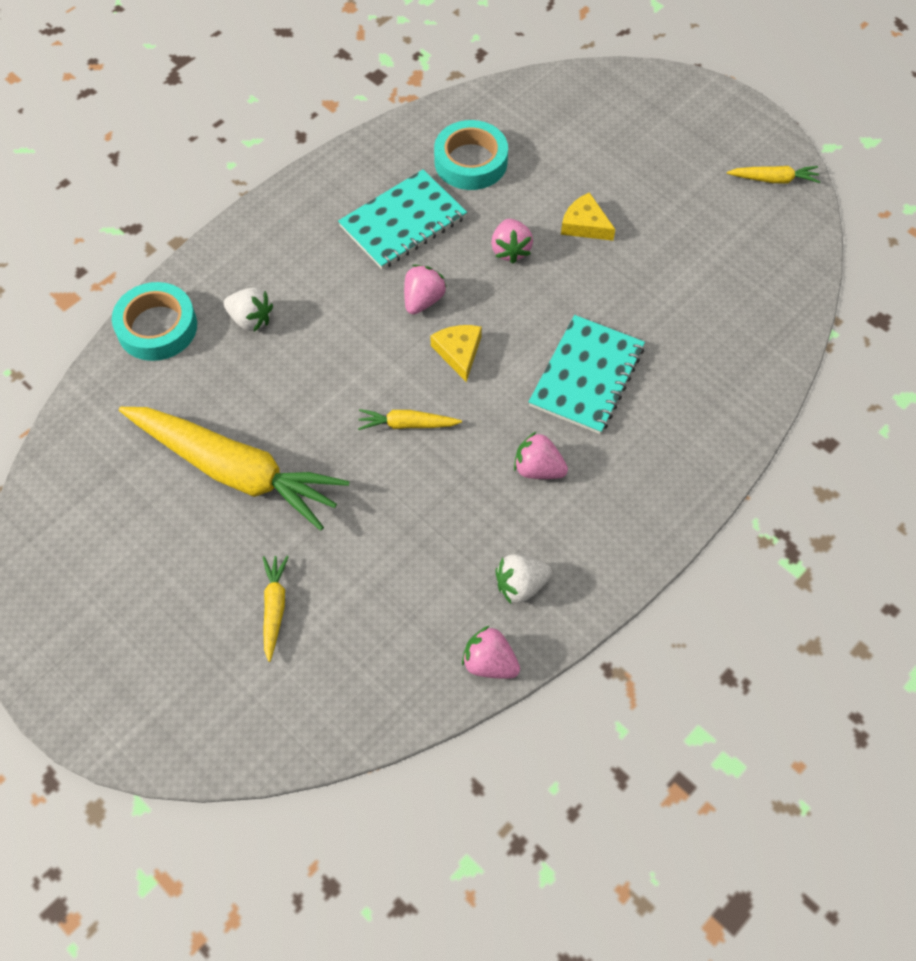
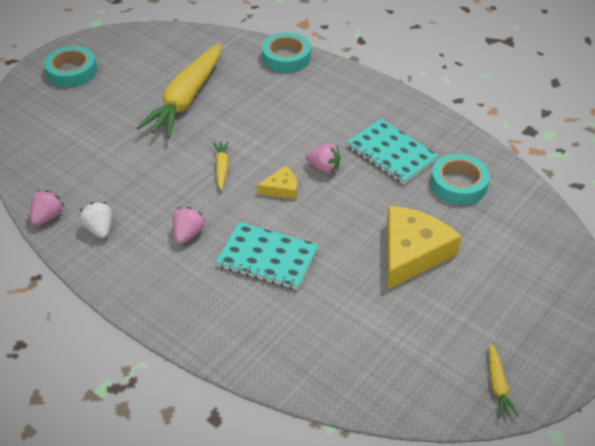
camera: 85 degrees right, 15 degrees down
(117, 658) = (72, 71): none -> turquoise tape
(250, 319) = (297, 93): white strawberry -> none
(274, 607) = (95, 124): yellow carrot -> none
(510, 250) = (377, 210): pink strawberry -> none
(585, 225) = (412, 253): yellow cheese -> yellow cheese, size x2.02

